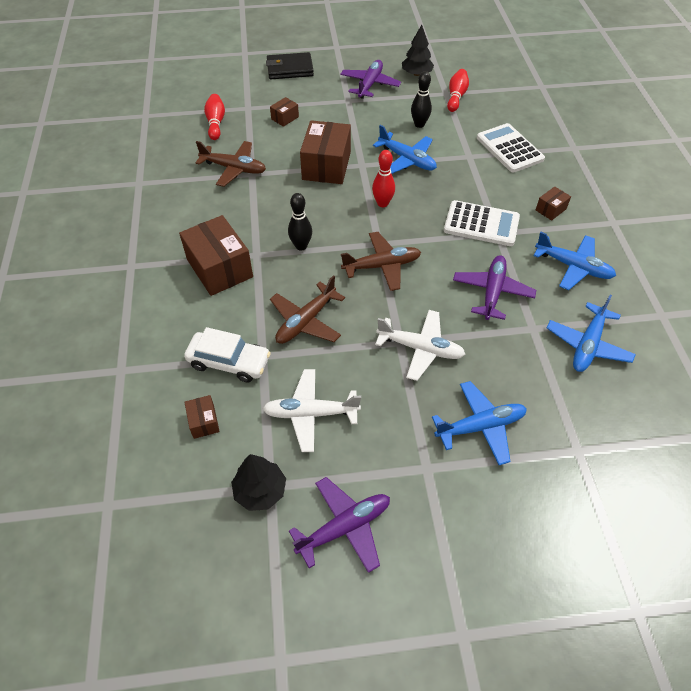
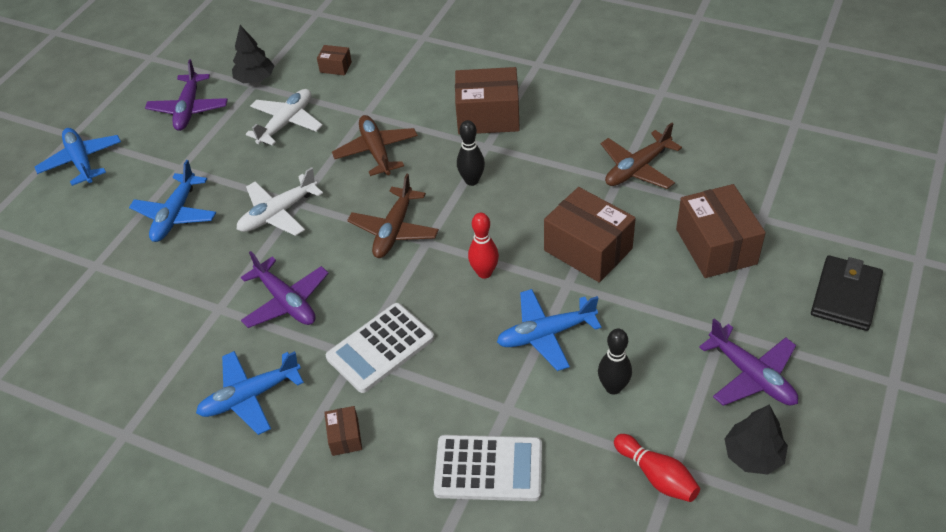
camera: 125 degrees right, 5 degrees down
(216, 123) = (742, 178): red bowling pin -> none
(229, 362) = (377, 94): white car -> none
(285, 118) = (716, 246): brown box -> brown box, size x2.13
(587, 345) = (162, 340): blue plane -> blue plane (81, 161)

